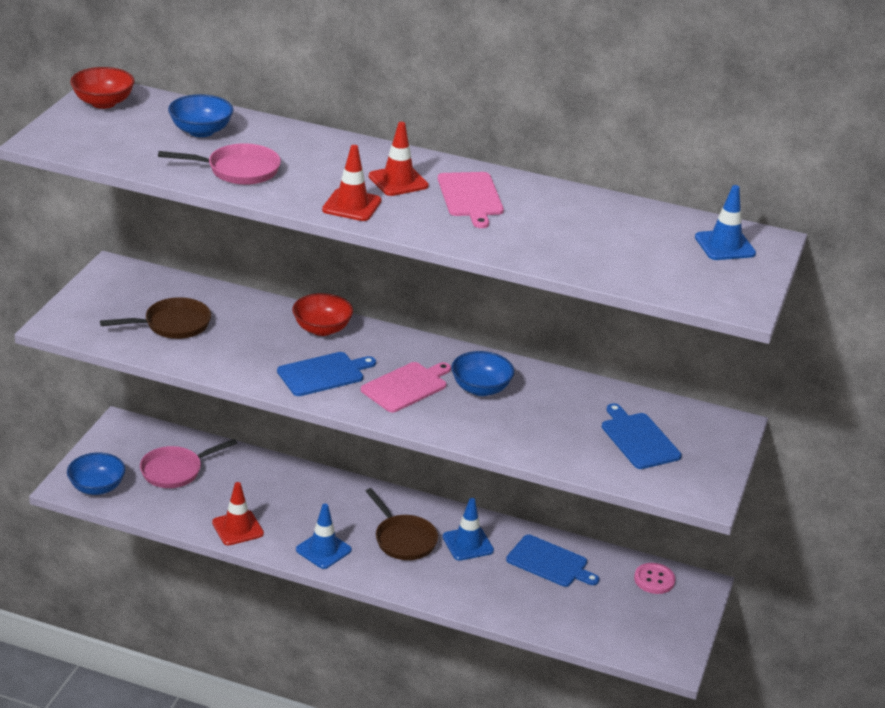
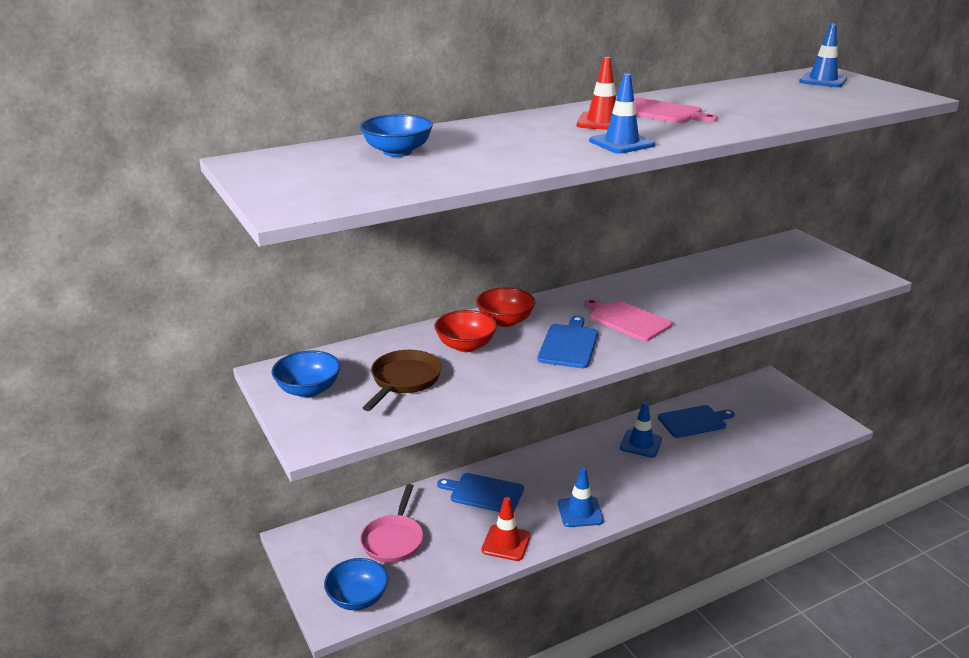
camera: 45 degrees left, 5 degrees down
(103, 103) = (266, 168): red bowl -> red bowl (465, 345)
(238, 170) = (495, 159): pink pan -> none
(351, 205) = (621, 143): red traffic cone -> blue traffic cone
(403, 539) = (607, 468): brown pan -> none
(406, 386) = (627, 320): pink cutting board -> pink cutting board turned 45 degrees counterclockwise
(481, 388) = (663, 296): blue bowl -> blue bowl (308, 390)
(638, 439) = (784, 271): blue cutting board -> blue cutting board (484, 493)
(654, 580) = (749, 392): pink button -> none

